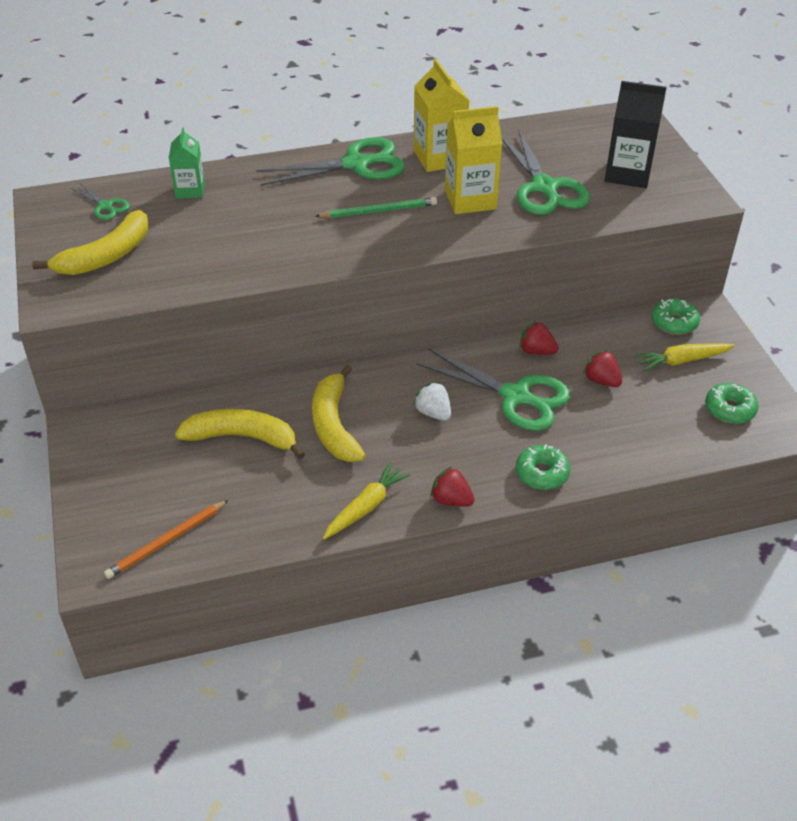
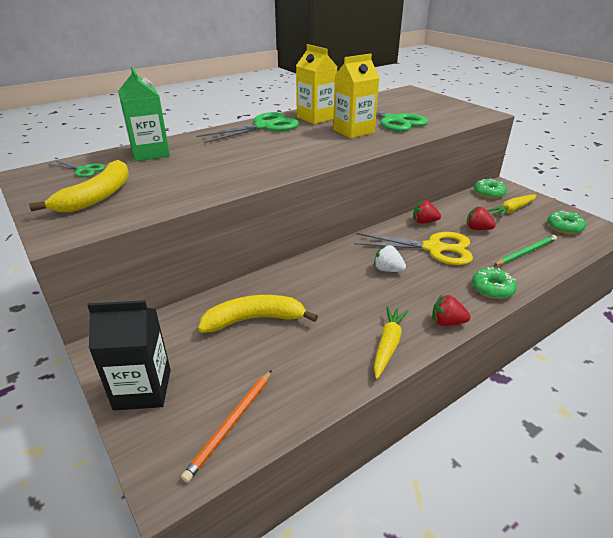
camera: 20 degrees left, 10 degrees down
(190, 190) = (150, 153): green carton -> green carton, size x1.58
(334, 425) = (322, 294): yellow banana -> none
(379, 211) = (298, 144): green pencil -> green pencil (526, 252)
(515, 396) = (433, 248): green scissors -> yellow scissors
(628, 174) = (434, 110): black carton -> black carton (143, 389)

